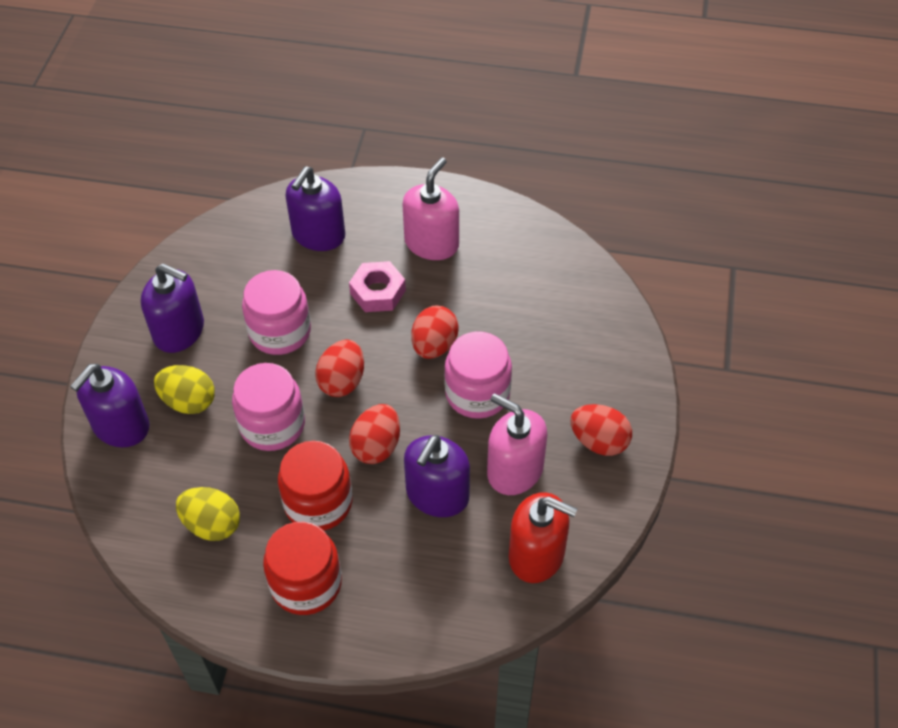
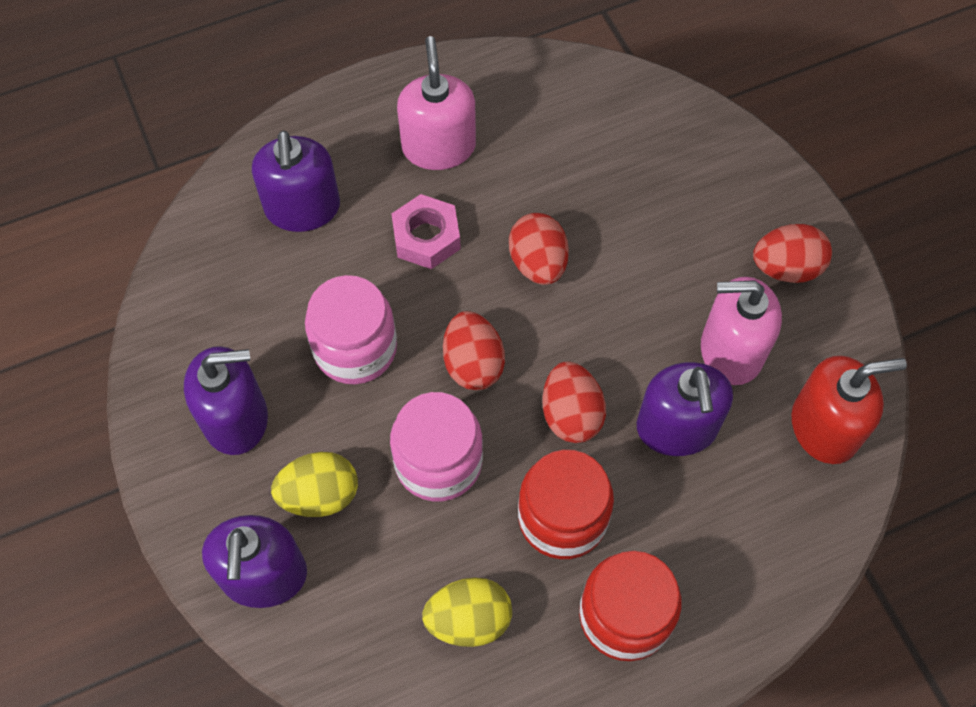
camera: 35 degrees left, 10 degrees up
(477, 393) = (626, 290): pink jar -> none

